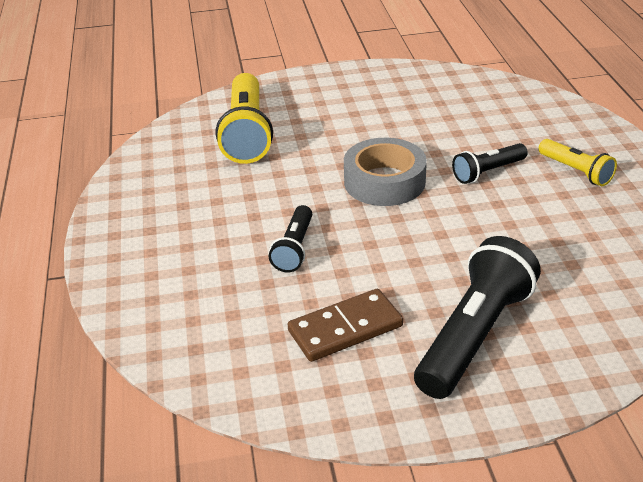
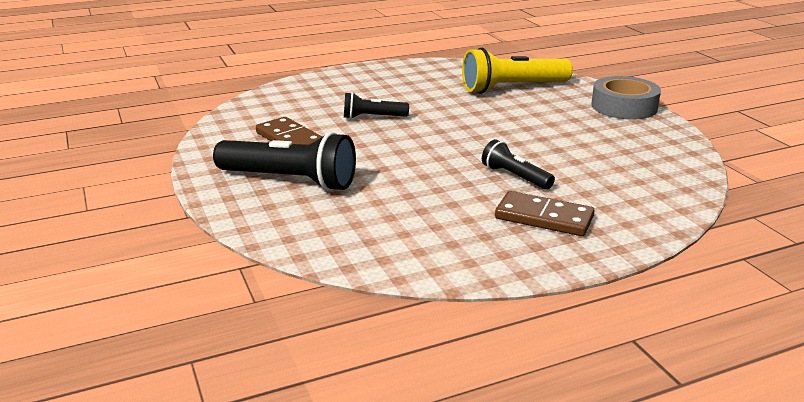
camera: 75 degrees right, 10 degrees down
(384, 181) = (474, 138): grey tape -> grey tape (624, 107)
(576, 171) = (544, 218): yellow flashlight -> brown domino

